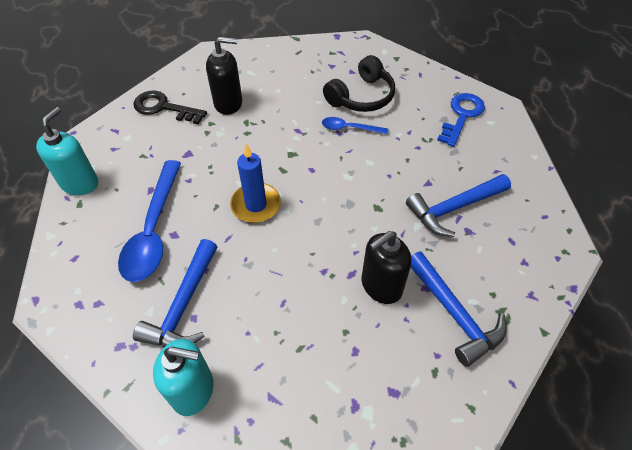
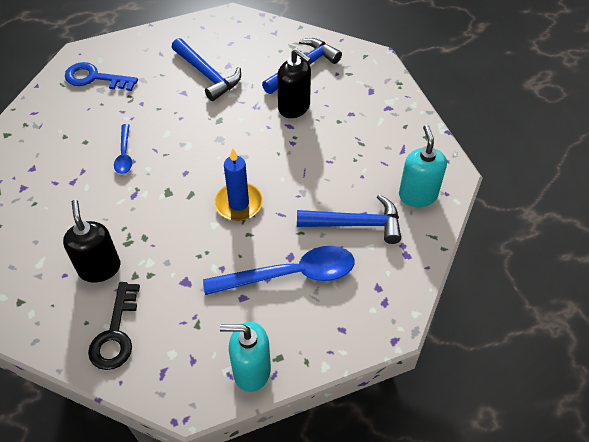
camera: 105 degrees left, 0 degrees up
(361, 96) = (74, 153): black headphones -> none

